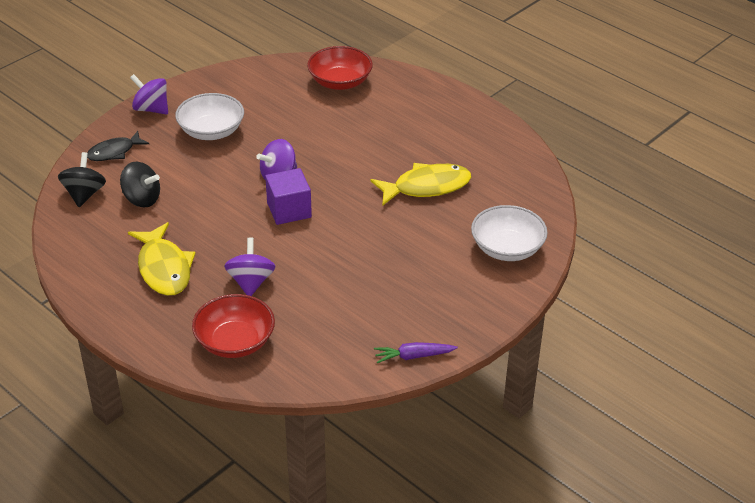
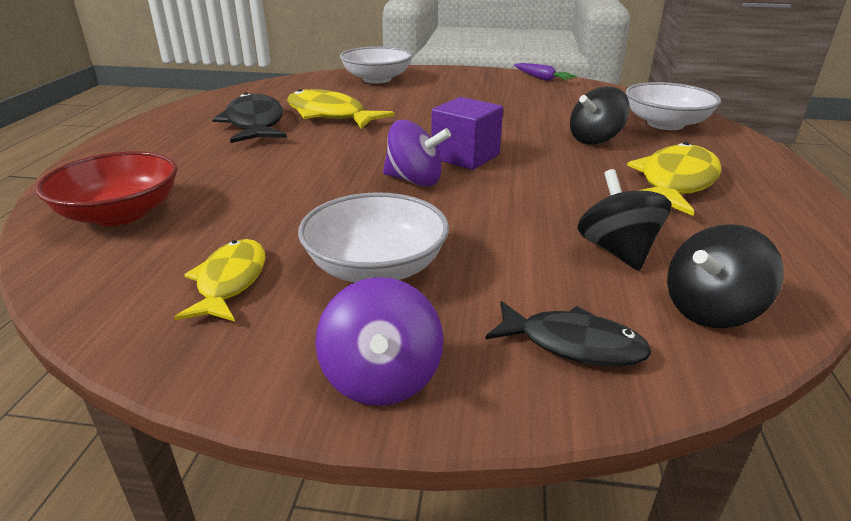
camera: 125 degrees left, 10 degrees down
(235, 342) = (665, 124): red bowl -> white bowl
(244, 96) = (230, 281): none -> yellow fish
(251, 282) = (595, 140): purple spinning top -> black spinning top
(439, 150) = (255, 124): none -> black fish

